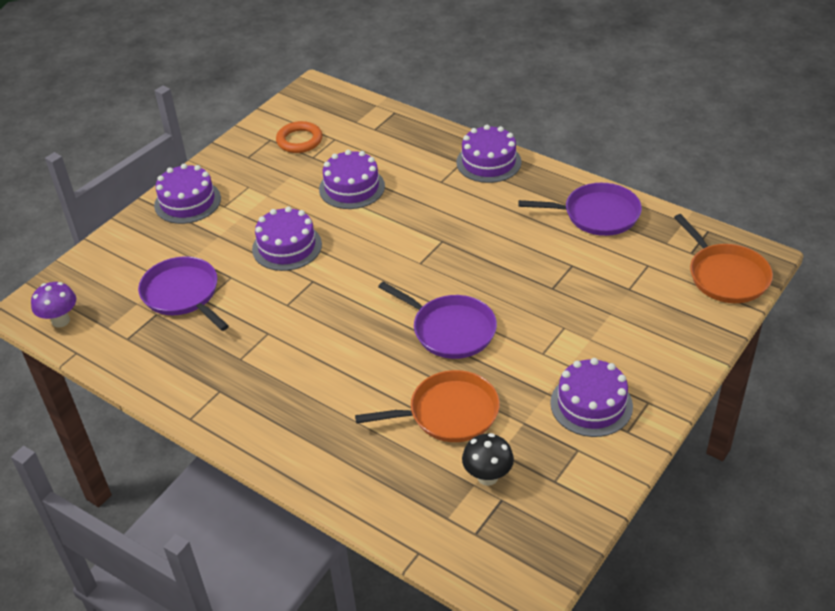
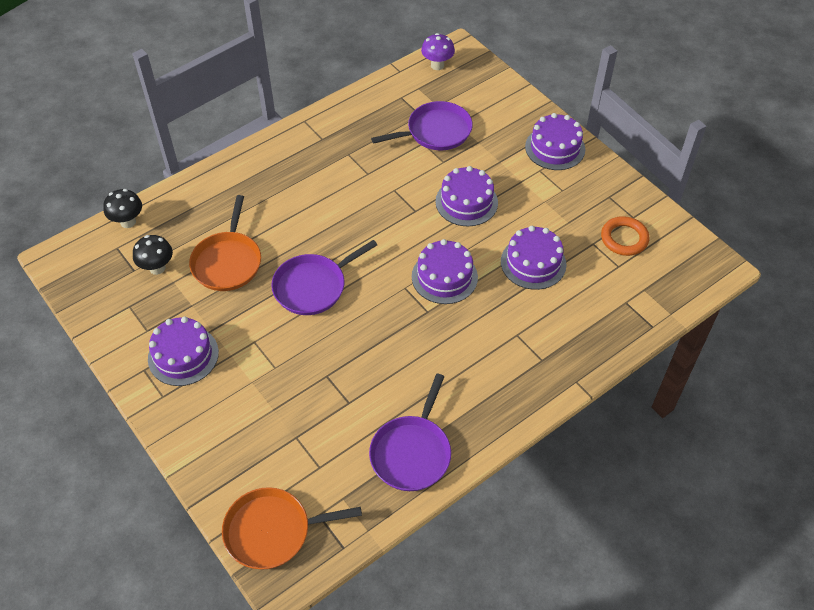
camera: 105 degrees right, 10 degrees up
(428, 540) = (128, 222): none -> black mushroom
(488, 162) = (534, 385): purple cake -> purple cake (444, 277)

